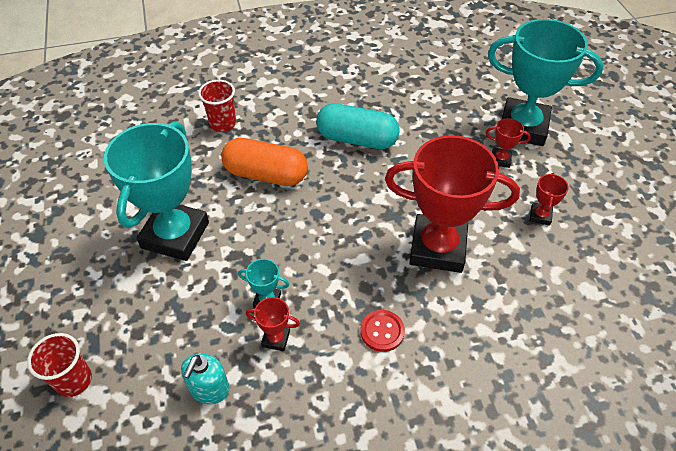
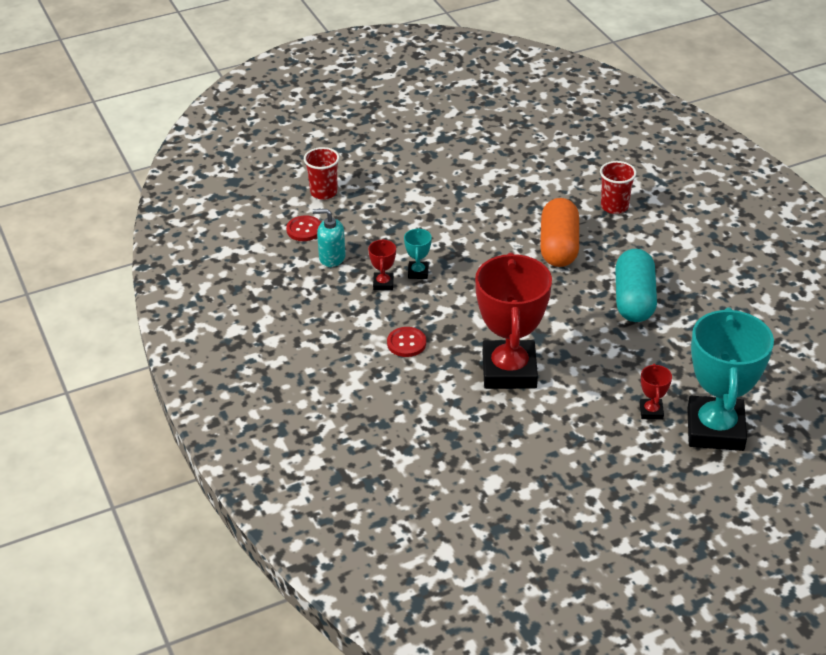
camera: 80 degrees right, 10 degrees down
(140, 415) = (304, 230): none -> red button
(175, 235) = (468, 208): turquoise trophy -> none
(540, 216) = (579, 445): red trophy -> none

